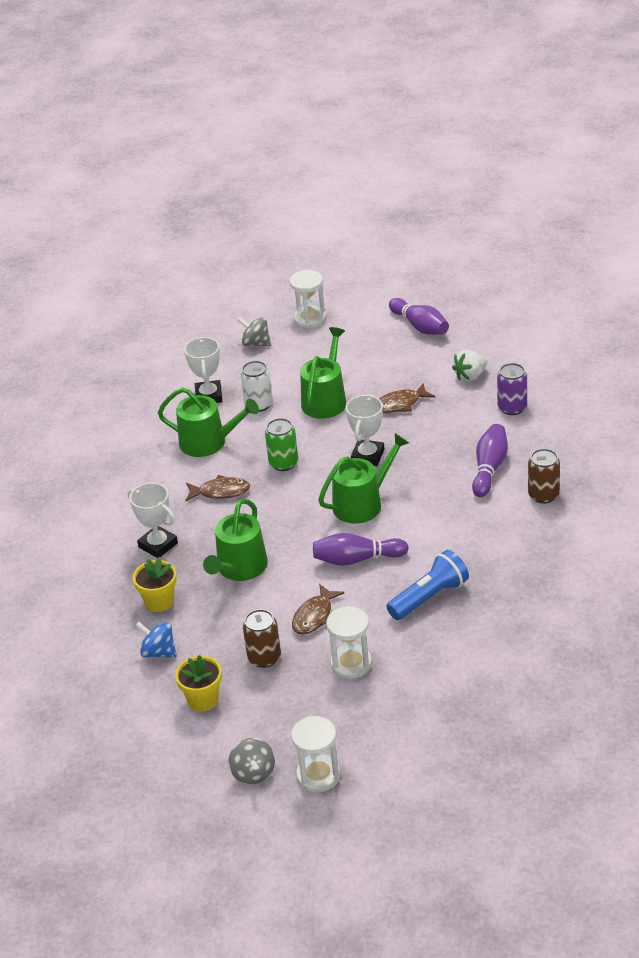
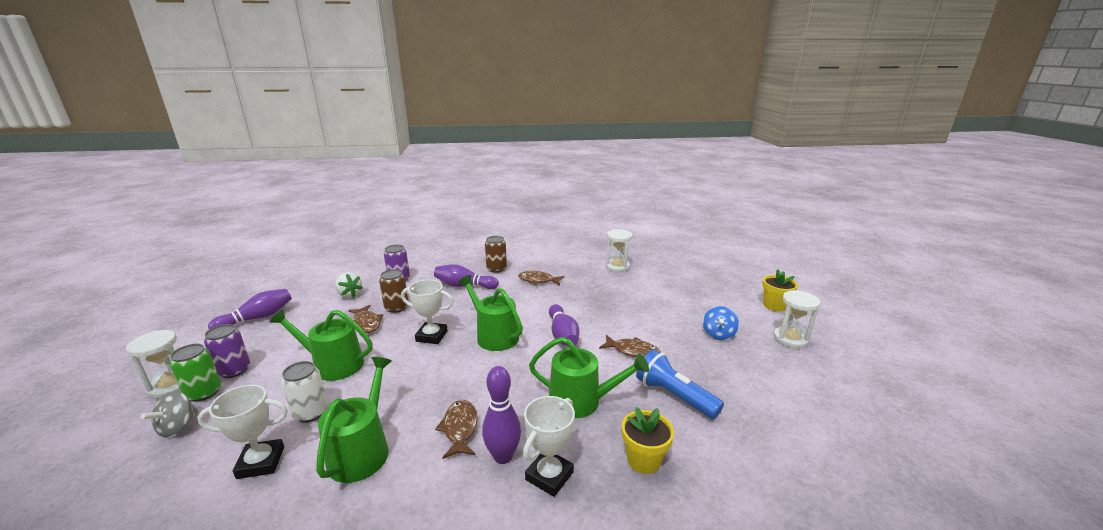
camera: 100 degrees left, 15 degrees down
(159, 652) = (718, 449): blue spinning top -> blue spinning top (718, 334)
(184, 519) = (503, 456): none -> purple bowling pin
(203, 699) = (760, 407): yellow flower pot -> yellow flower pot (774, 306)
(253, 773) = (815, 369): grey spinning top -> none
(264, 657) = (690, 374): brown can -> brown can (396, 307)
(283, 463) = (425, 385): green can -> green can (204, 393)
(326, 344) = (234, 370): none -> purple can
(351, 663) = (676, 331): white hourglass -> white hourglass (617, 267)
(429, 597) = (599, 303): blue flashlight -> blue flashlight (674, 396)
(502, 538) = (538, 280): none -> brown fish

